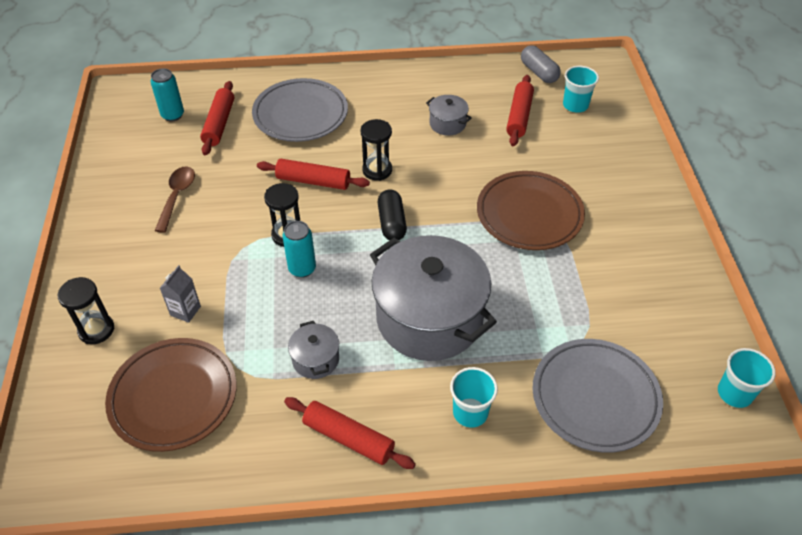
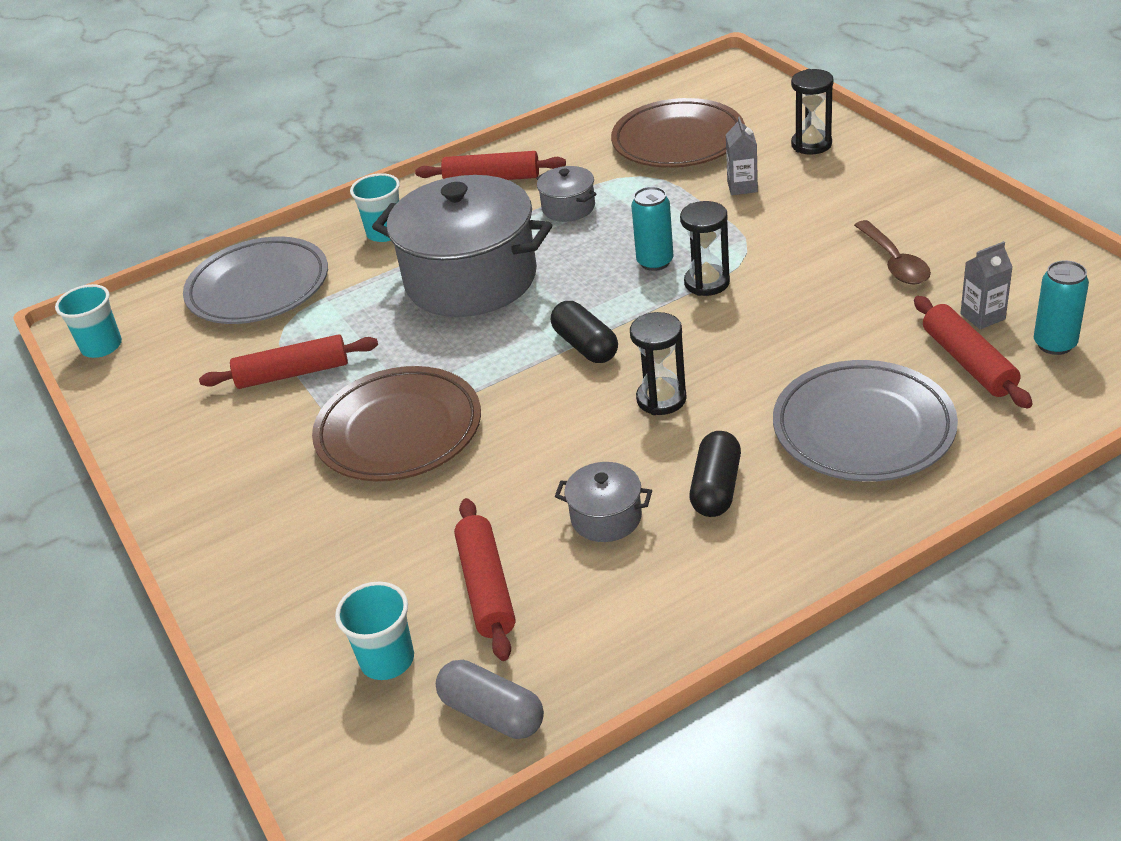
camera: 160 degrees right, 10 degrees down
(181, 143) = (982, 316): none -> grey carton
(313, 181) = (738, 349): red rolling pin -> red rolling pin (293, 373)
(389, 116) = (716, 488): none -> black capsule

